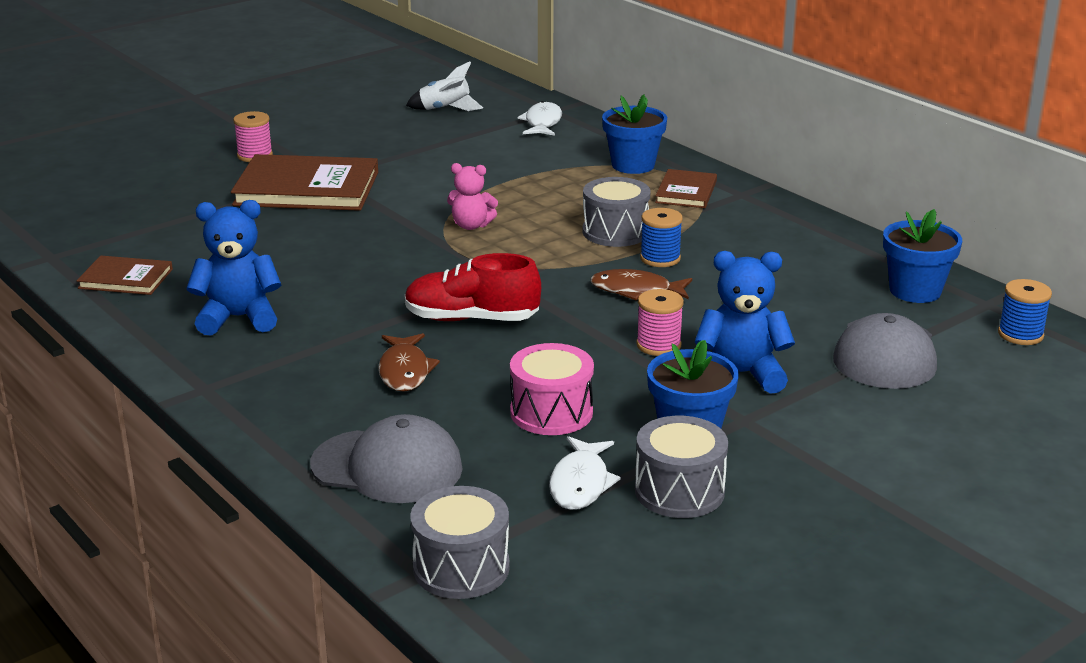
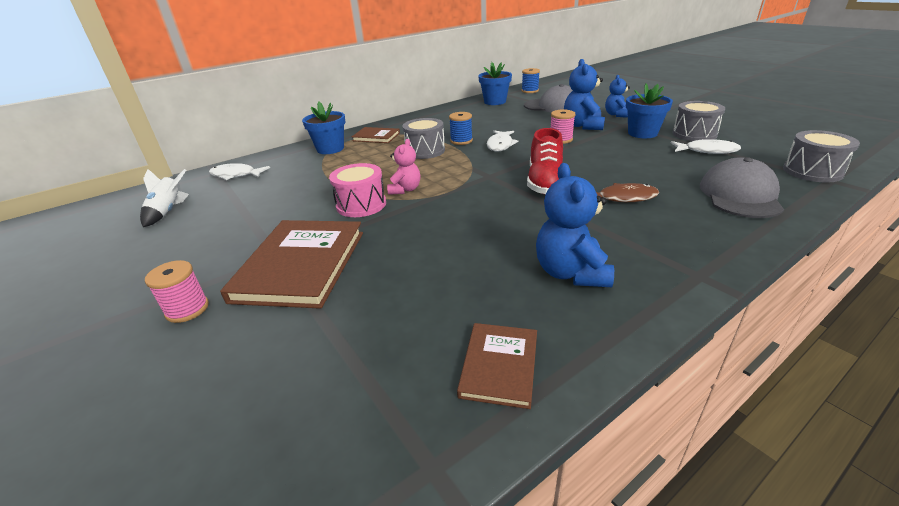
camera: 85 degrees left, 5 degrees up
(551, 412) = (644, 159): pink drum -> pink drum (361, 205)
(635, 290) = (500, 145): brown fish -> white fish
(820, 422) = (616, 115): none -> blue teddy bear

